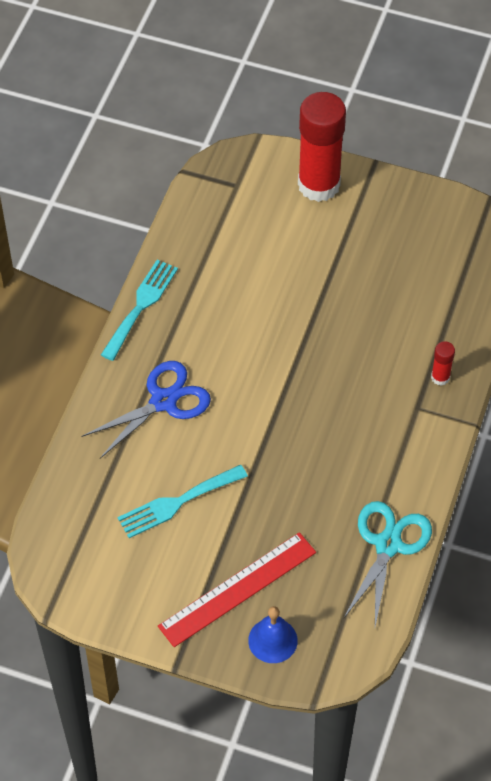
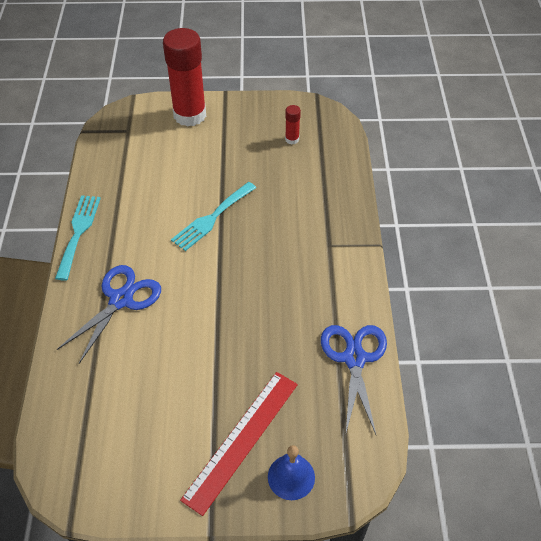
camera: 20 degrees left, 5 degrees down
(177, 503) = (160, 380): turquoise fork -> turquoise fork (212, 218)
(388, 545) = (354, 359): turquoise scissors -> blue scissors
(440, 377) = (337, 219): red glue stick -> red glue stick (292, 139)

